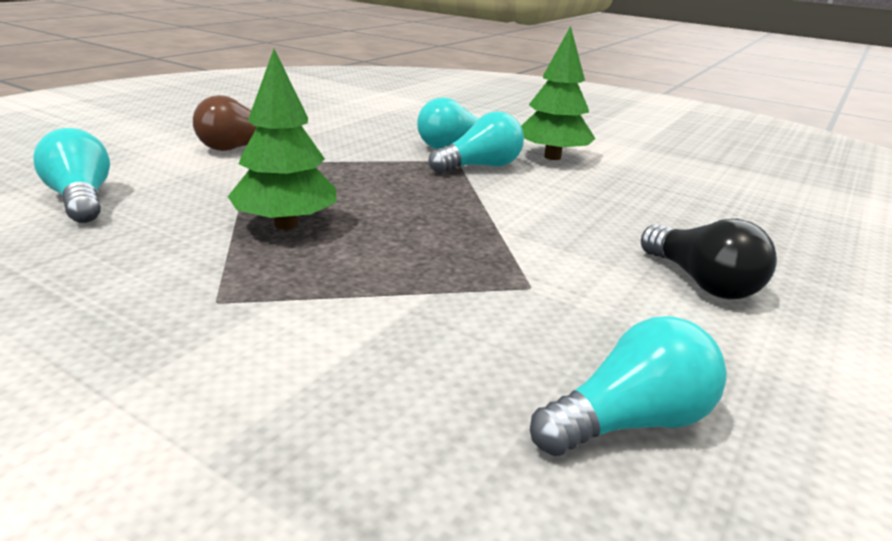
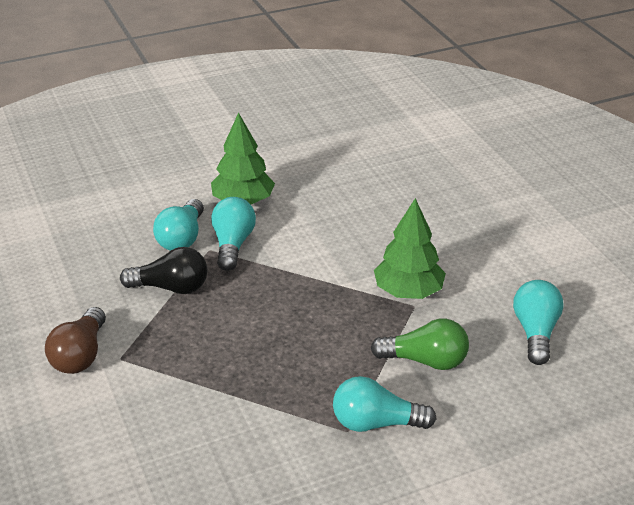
camera: 55 degrees left, 10 degrees up
(81, 199) = (132, 469): turquoise light bulb -> turquoise light bulb (376, 423)
(286, 224) = (263, 373): green tree -> green tree (408, 291)
(423, 324) = (425, 360): none -> green light bulb
(702, 282) = (451, 244): black light bulb -> black light bulb (171, 287)

